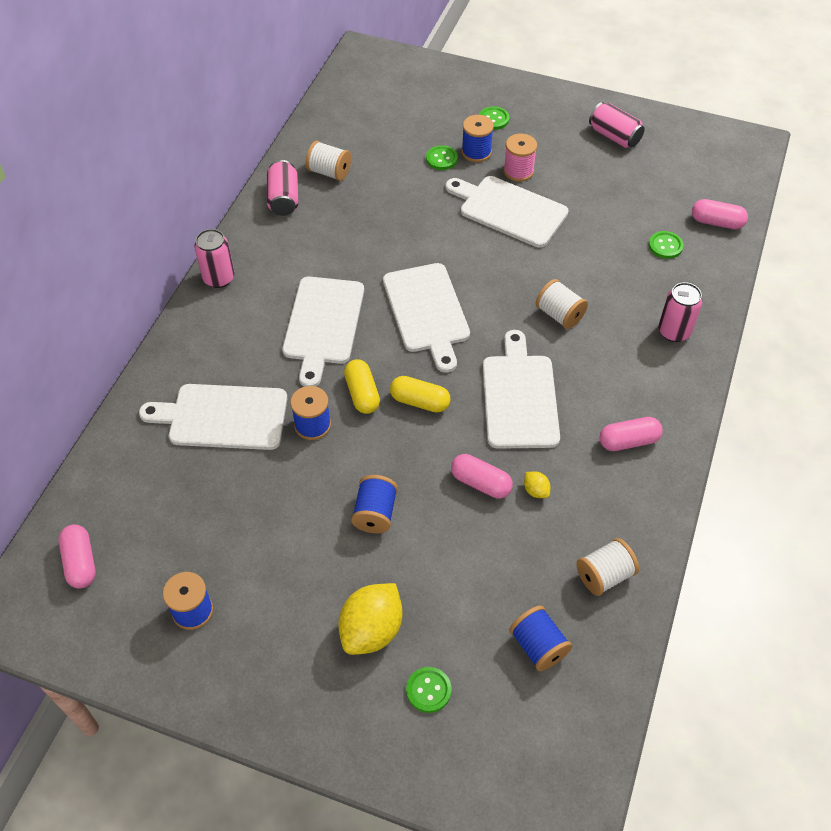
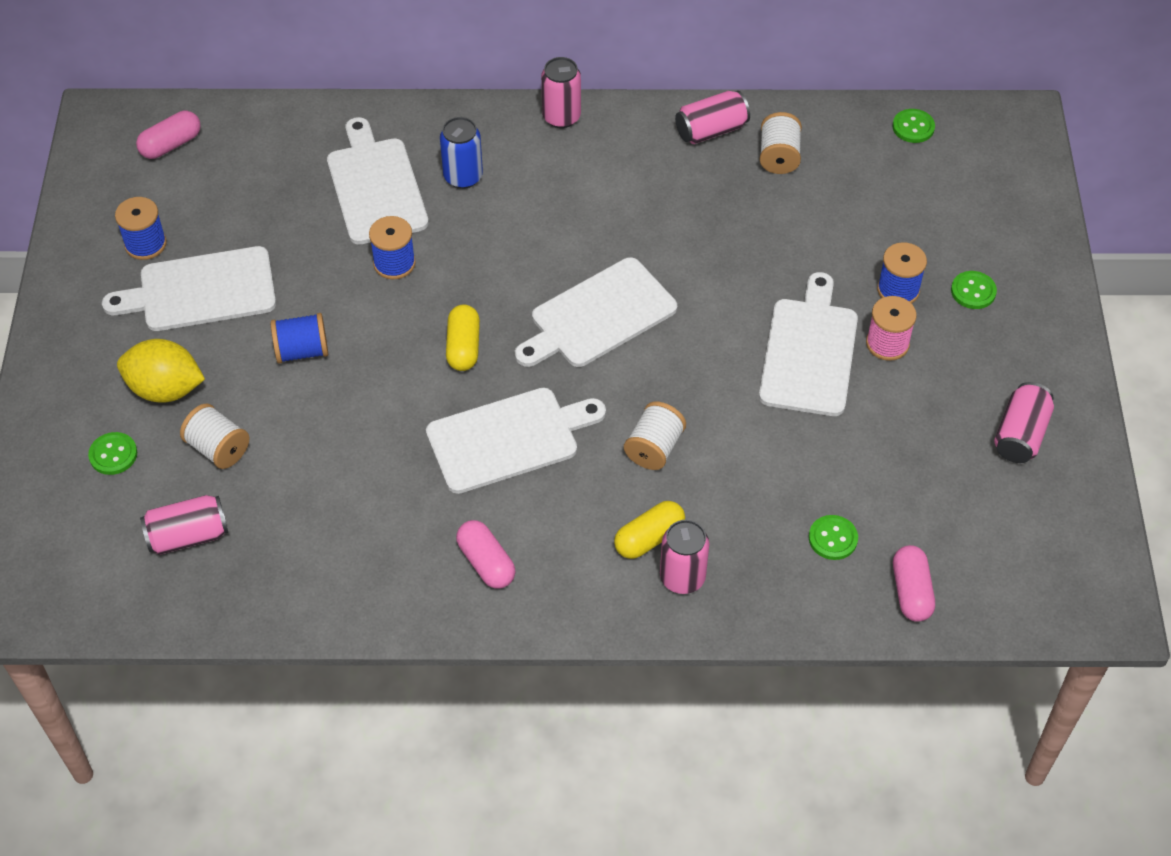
camera: 70 degrees right, 0 degrees up
(245, 356) = (463, 177): none -> blue can
(323, 324) = (536, 228): white cutting board -> white cutting board (201, 291)
(362, 394) = (453, 292): yellow capsule -> yellow capsule (649, 538)
(441, 159) = (864, 258): green button -> green button (913, 127)
(481, 483) = (374, 433): pink capsule -> none
(535, 490) = (382, 486): yellow lemon -> none
(538, 646) = (188, 536): blue spool -> pink can
(604, 575) = (292, 577): white spool -> white spool (218, 448)

